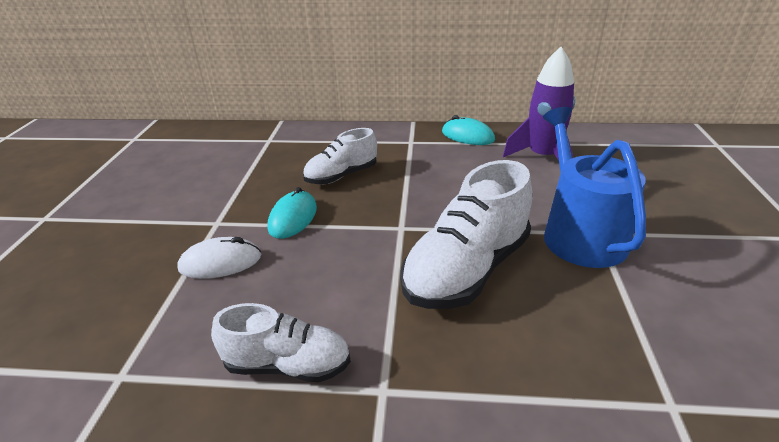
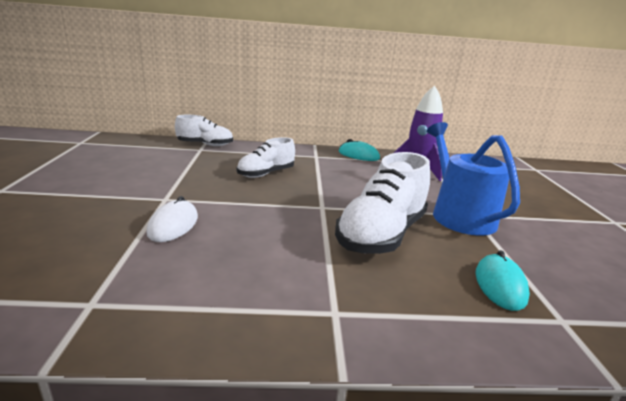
camera: 10 degrees left, 10 degrees down
(220, 262) = (173, 225): white mouse -> white mouse turned 60 degrees counterclockwise
(288, 365) = (248, 295): white shoe -> white shoe (205, 145)
(293, 218) = (231, 198): turquoise mouse -> turquoise mouse (500, 285)

